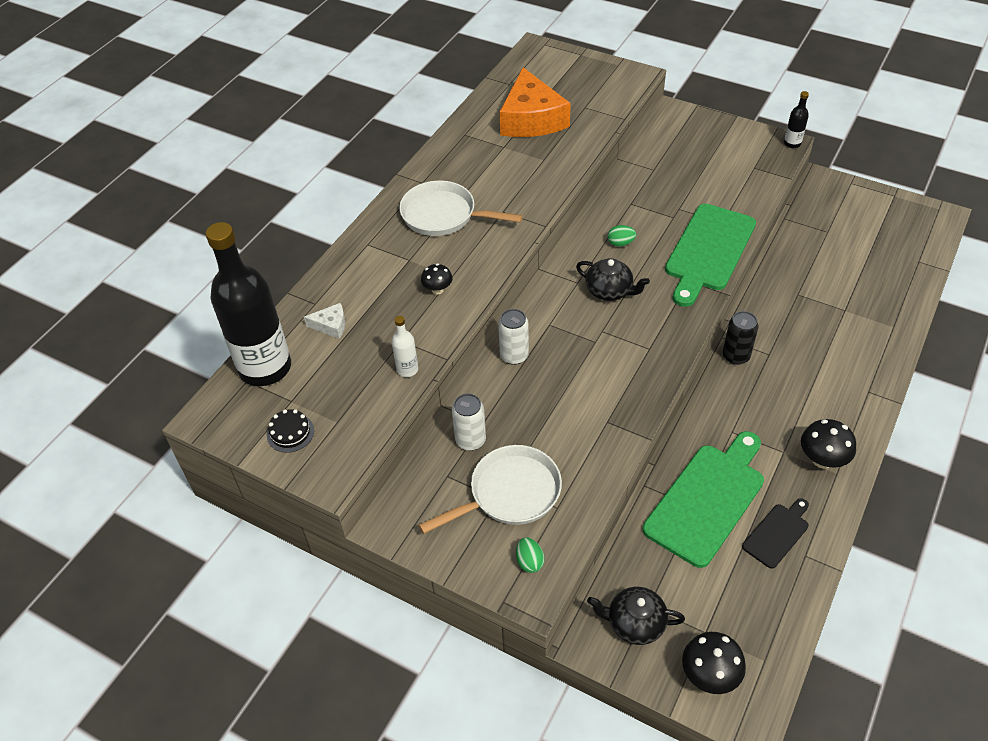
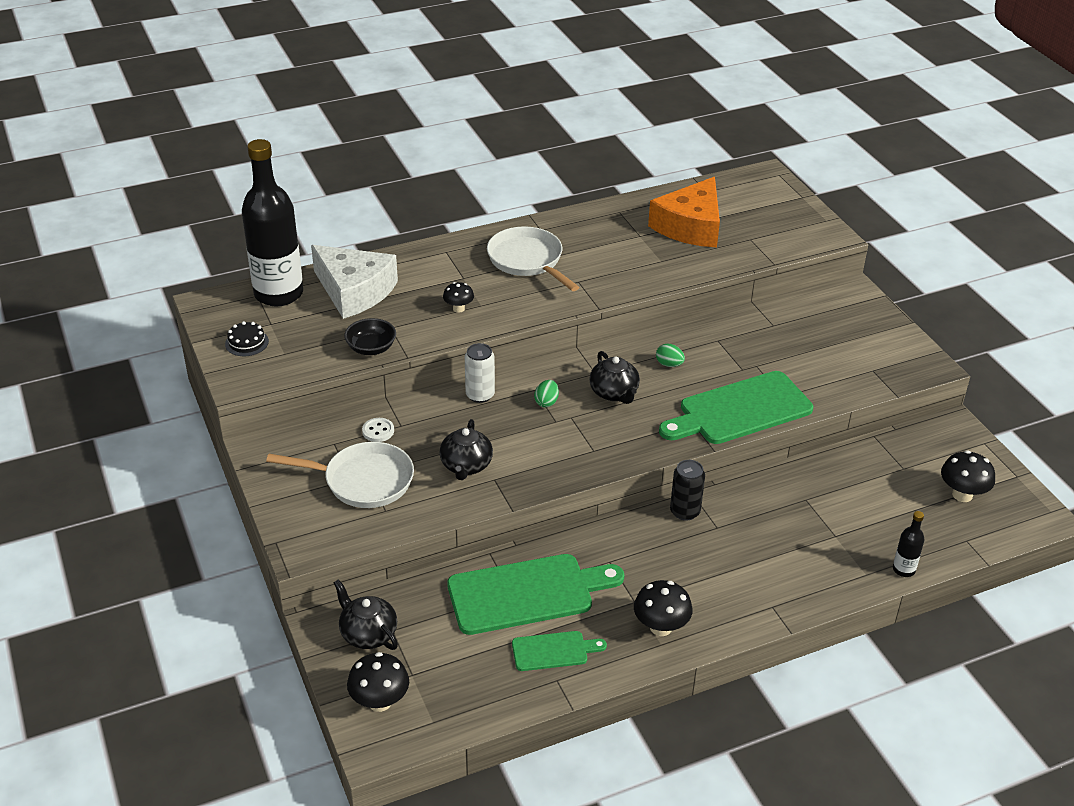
camera: 35 degrees right, 10 degrees down
(331, 325) = (354, 291): white cheese -> white cheese, size x2.37
(407, 369) = (371, 348): white bottle -> black bowl
(470, 440) = (378, 431): white can -> white button
(529, 561) = (323, 530): green egg -> green egg (546, 402)
(573, 424) = (466, 466): none -> black teapot
(777, 533) = (553, 651): black cutting board -> green cutting board
(792, 143) = (938, 370): black bottle -> black bottle (903, 569)
(880, 229) = (962, 495): none -> black mushroom

